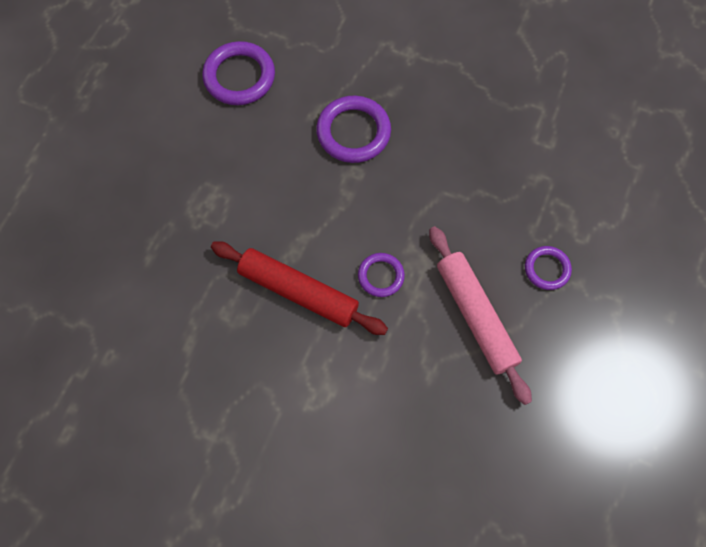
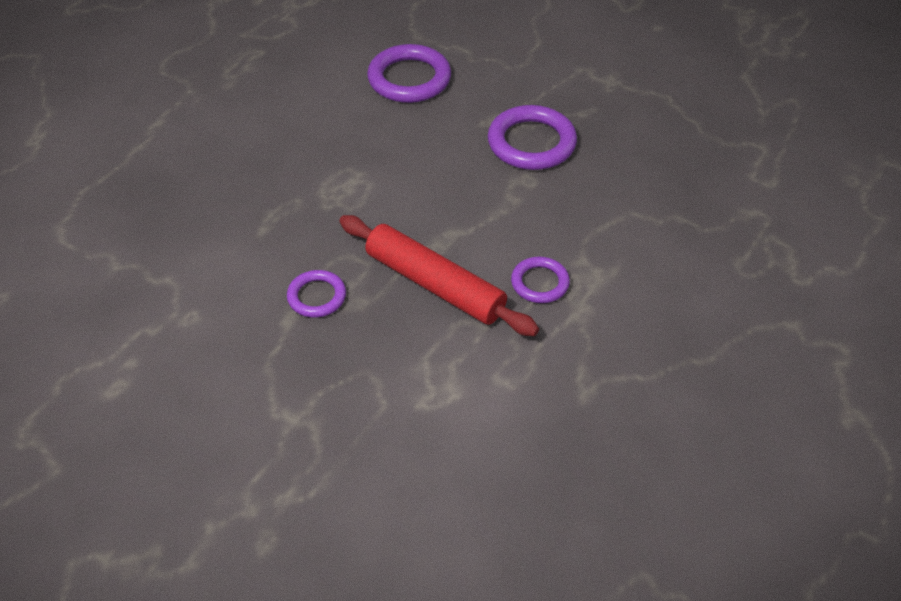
camera: 10 degrees right, 20 degrees down
(476, 316) = (654, 340): pink rolling pin -> none
(547, 269) = (752, 304): purple ring -> purple ring (317, 297)

